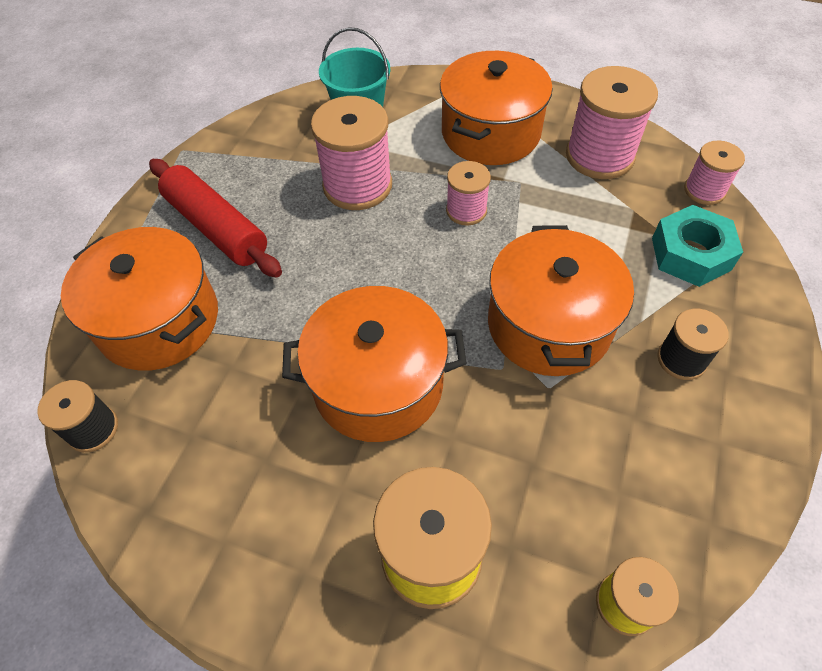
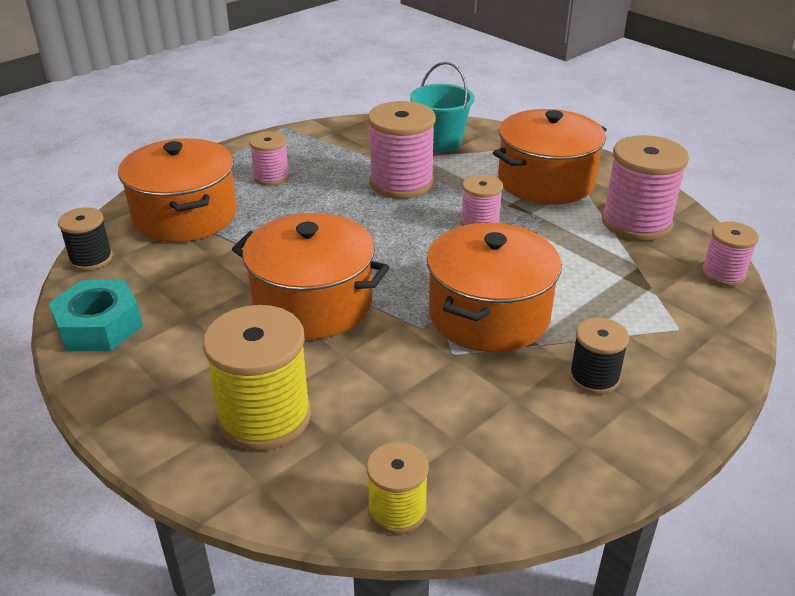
camera: 25 degrees right, 20 degrees down
(217, 227) = (271, 177): red rolling pin -> pink spool
(690, 254) = (668, 312): turquoise nut -> turquoise nut (99, 326)

